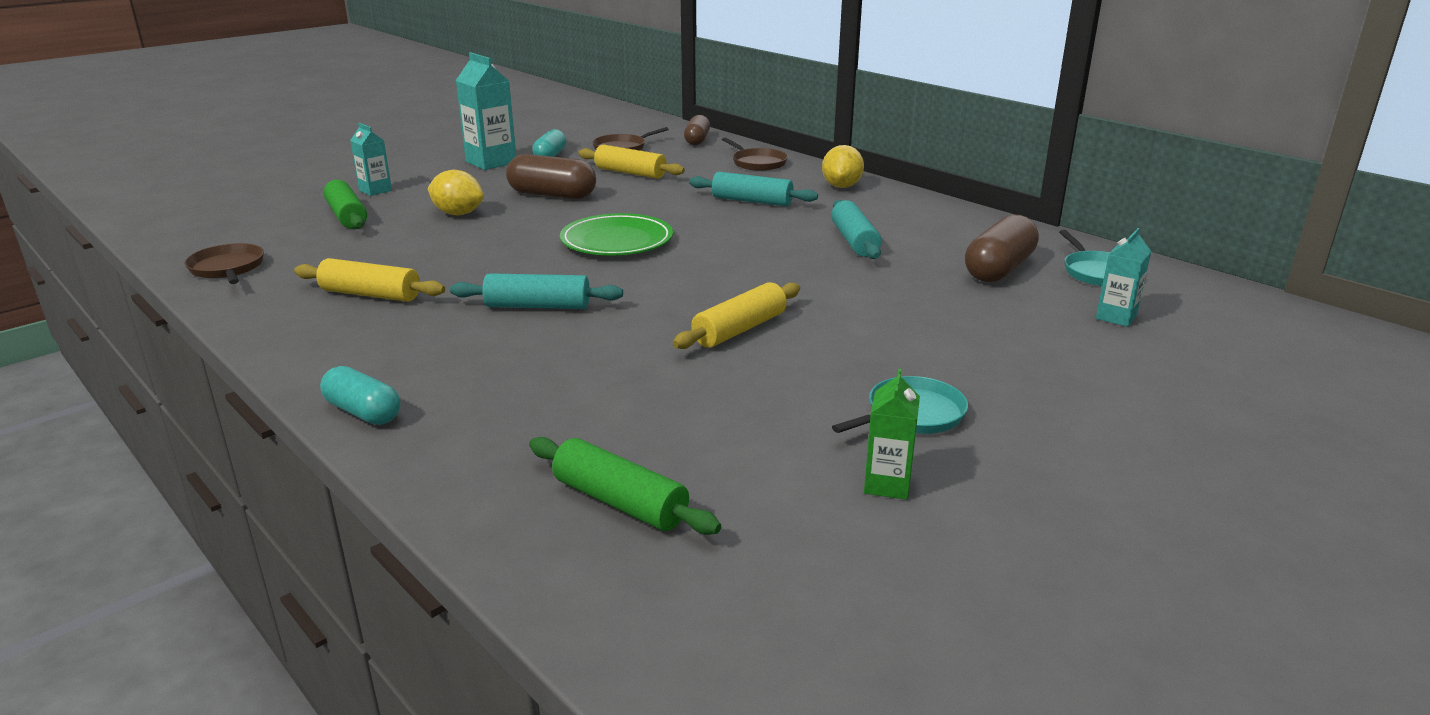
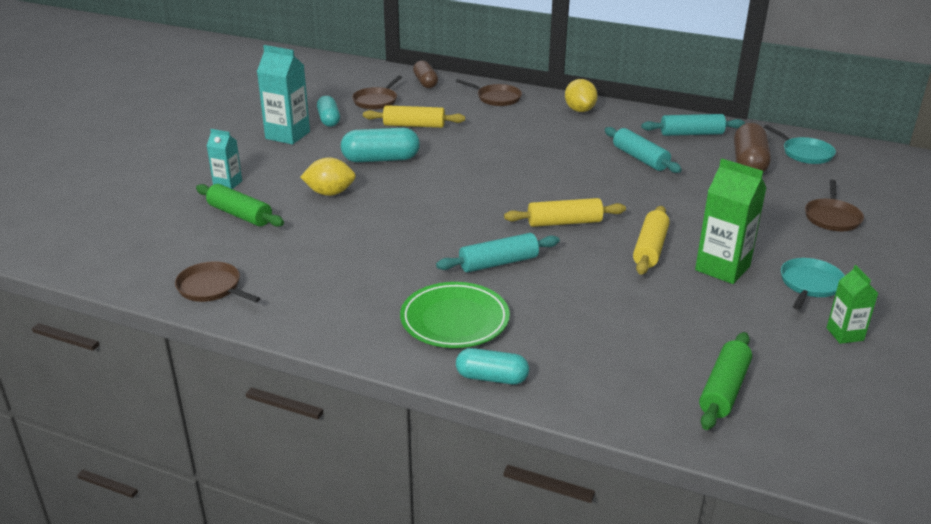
camera: 25 degrees left, 5 degrees up
(371, 294) = (364, 283): yellow rolling pin -> yellow rolling pin (564, 222)
(552, 195) = (381, 159): brown capsule -> turquoise capsule
(617, 241) = (483, 193): green plate -> green plate (454, 320)
(620, 502) = (723, 389): green rolling pin -> green rolling pin turned 75 degrees counterclockwise
(752, 201) = (534, 136): turquoise rolling pin -> turquoise rolling pin (691, 134)
(808, 369) = (722, 268): none -> green carton
(1048, 347) = (832, 217): none -> brown pan
(1116, 317) = (845, 186): turquoise carton -> none

